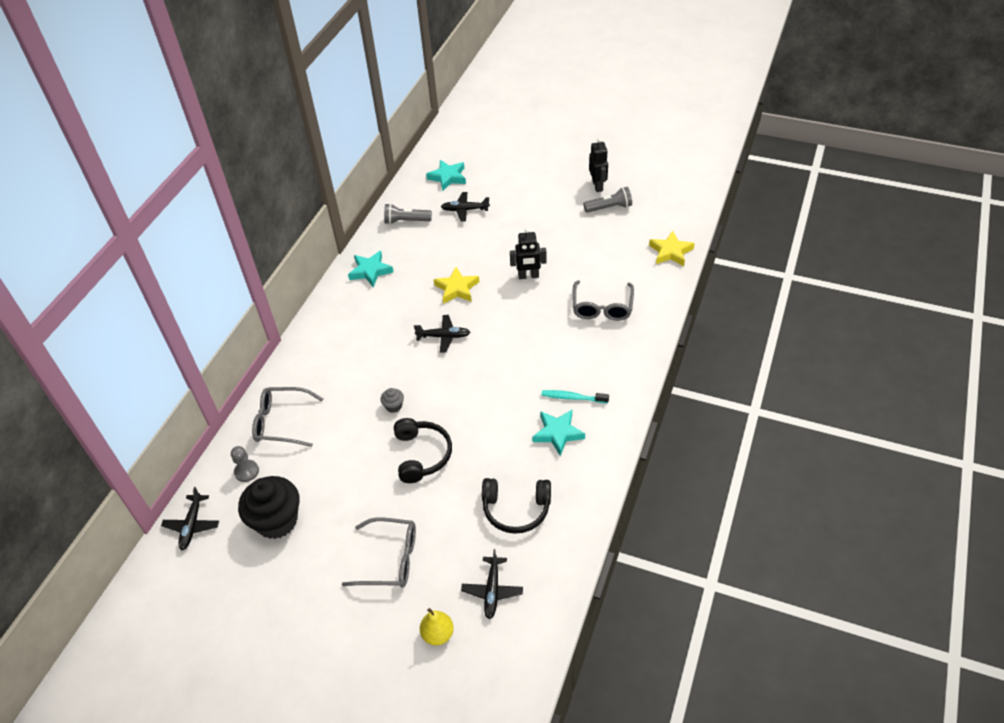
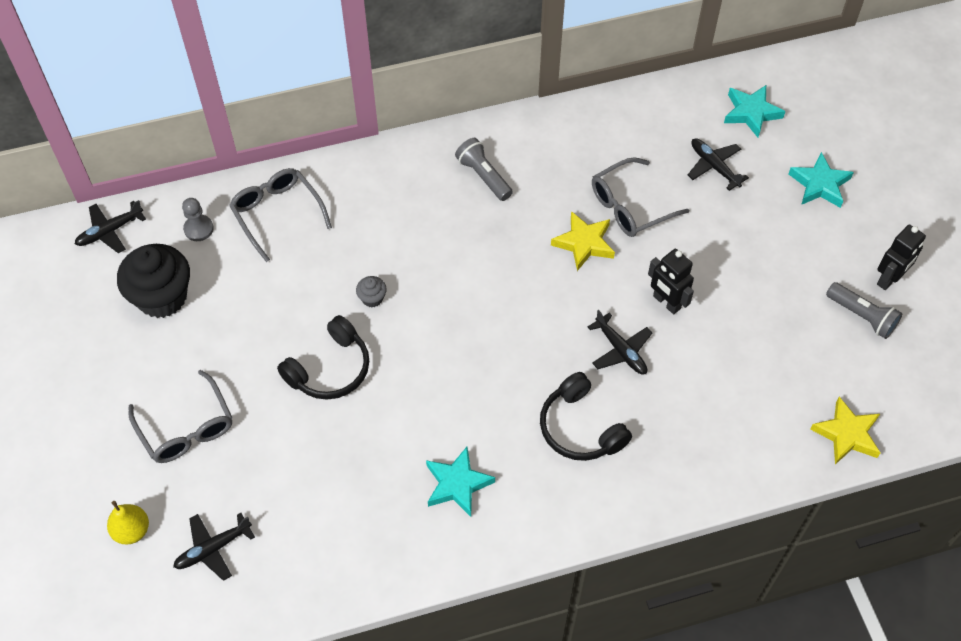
camera: 50 degrees right, 10 degrees up
(370, 271) = (538, 143): turquoise star -> turquoise star (819, 184)
(406, 221) = (643, 122): grey flashlight -> grey flashlight (483, 176)
(443, 336) = (503, 279): black plane -> black plane (620, 350)
(516, 509) = (326, 507): black headphones -> black headphones (580, 428)
(572, 397) = (520, 467): turquoise toothbrush -> none
(602, 307) = (684, 413): grey glasses -> grey glasses (630, 206)

